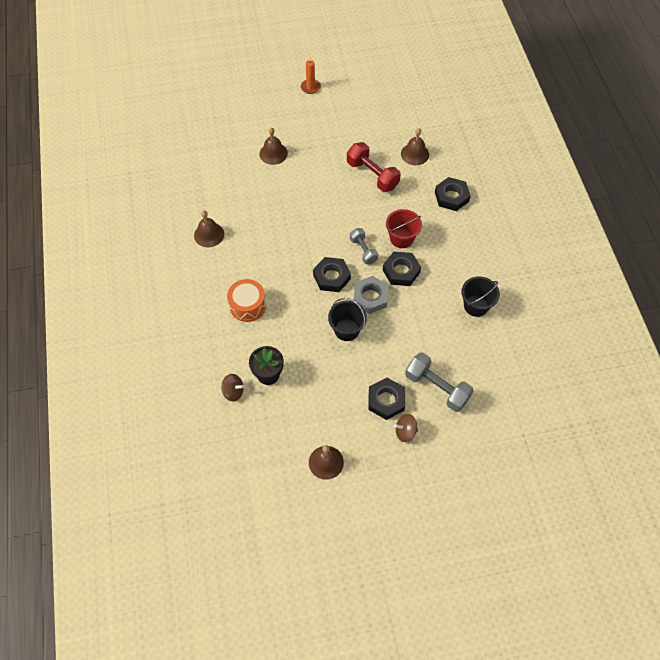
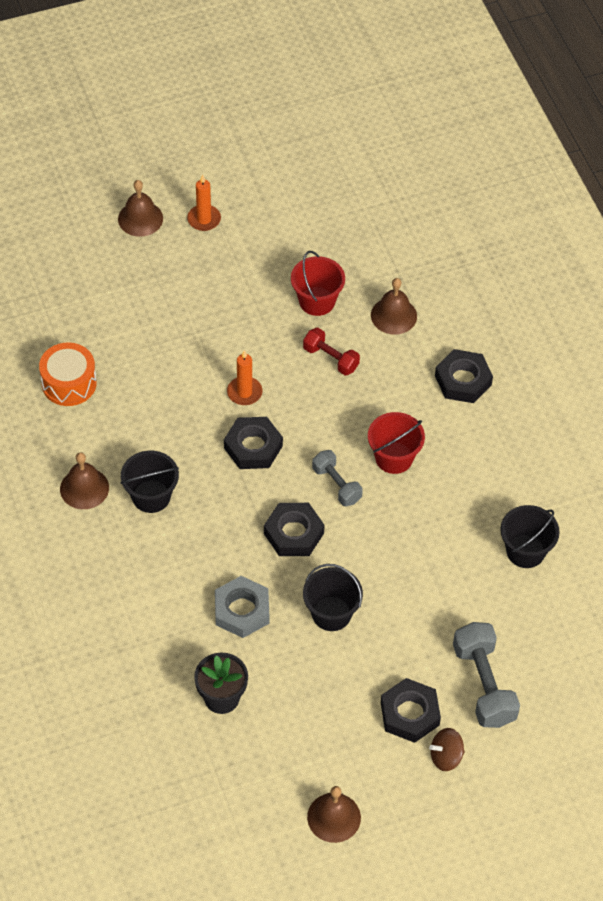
camera: 10 degrees left, 5 degrees down
(233, 392) = (172, 731): brown spinning top -> none
(247, 305) = (169, 595): orange drum -> orange drum (69, 383)
(248, 244) = (151, 496): none -> black bucket
(273, 153) = (163, 340): brown bell -> brown bell (140, 218)
(316, 189) = (244, 392): none -> orange candle
(369, 141) = (317, 301): none -> red bucket
(370, 297) = (360, 558): grey nut -> grey nut (242, 610)
(372, 175) = (330, 359): red dumbbell -> red dumbbell, size x0.62
(401, 271) = (401, 511): black nut -> black nut (253, 447)
(437, 388) = (483, 685): grey dumbbell -> grey dumbbell turned 45 degrees clockwise

